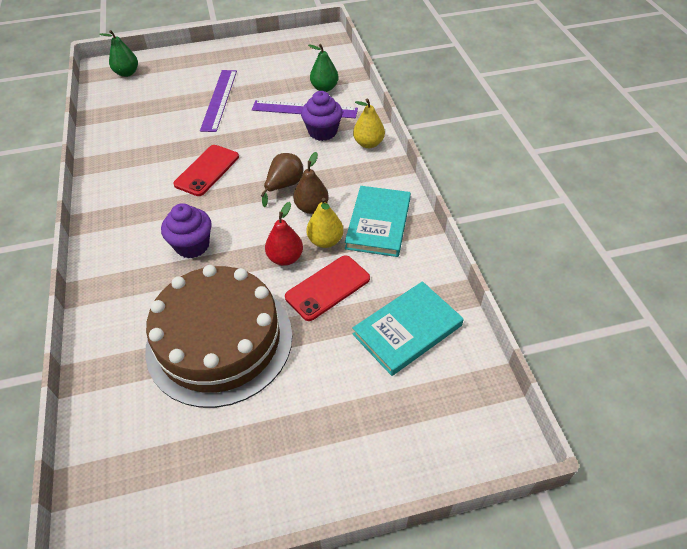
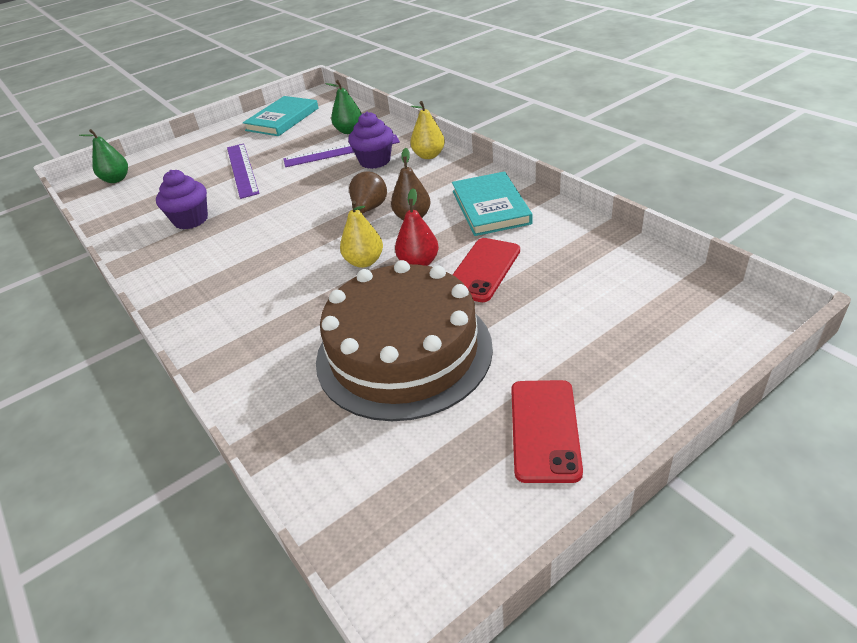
camera: 20 degrees left, 10 degrees down
(192, 245) = (306, 287): purple cupcake -> purple cupcake (191, 220)
(207, 170) = (273, 225): red phone -> red phone (544, 430)
(325, 241) = (449, 236): yellow pear -> yellow pear (364, 262)
(407, 330) = (591, 272): turquoise book -> turquoise book (282, 119)

